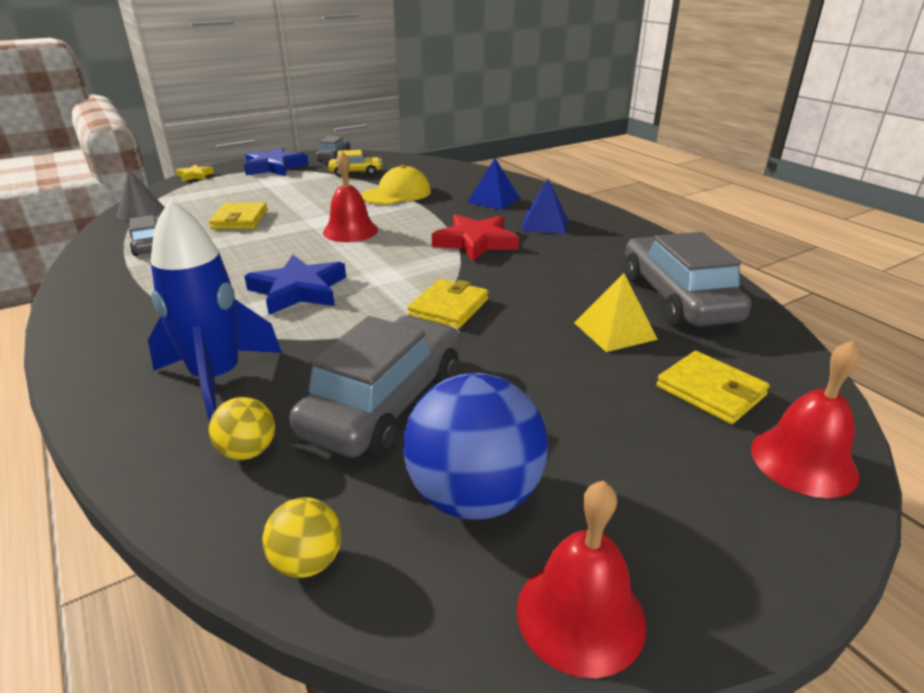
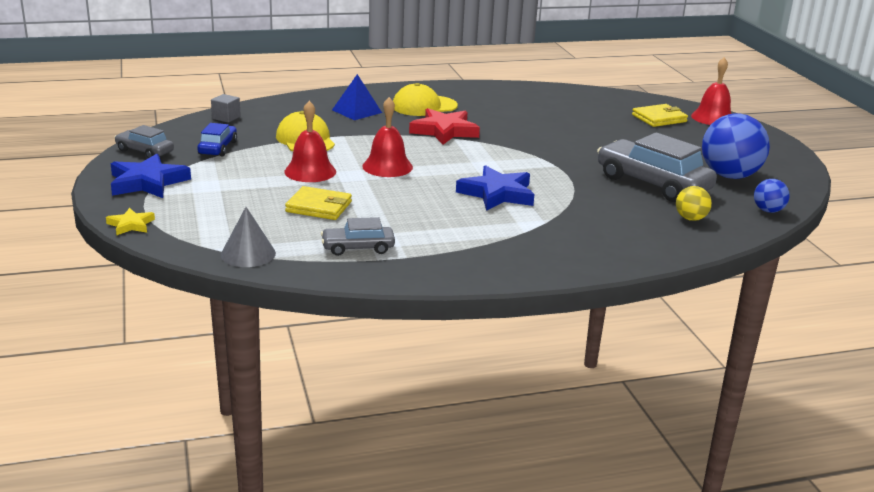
camera: 75 degrees left, 5 degrees down
(217, 379) = (615, 224): blue rocket -> none
(307, 562) = (768, 211): yellow ball -> blue ball
(356, 172) = (218, 148): yellow car -> blue car
(426, 164) = (226, 117): none -> grey cube
(448, 307) = (547, 154): yellow wallet -> none
(544, 224) = (424, 106): blue pyramid -> yellow cap
(580, 615) = (793, 170): red bell -> red bell (310, 171)
(614, 330) = (594, 122): yellow pyramid -> none
(677, 298) = (562, 101): grey car -> none

